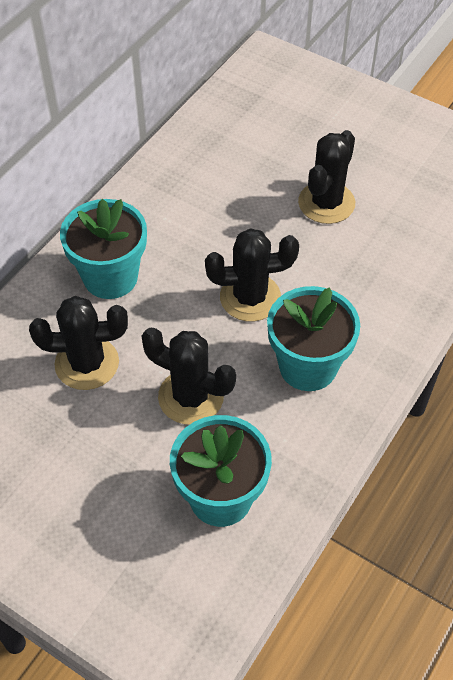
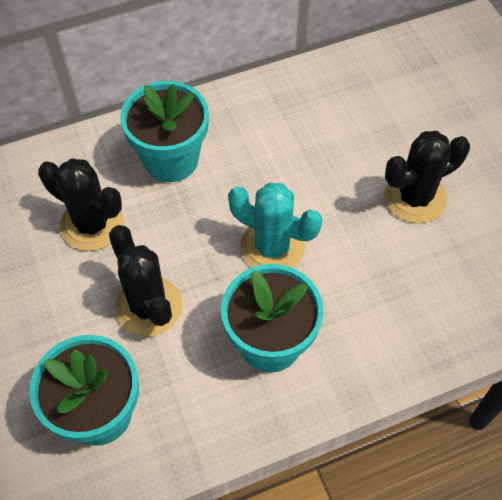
camera: 35 degrees right, 5 degrees up
(250, 297) = (272, 247): black cactus -> turquoise cactus

